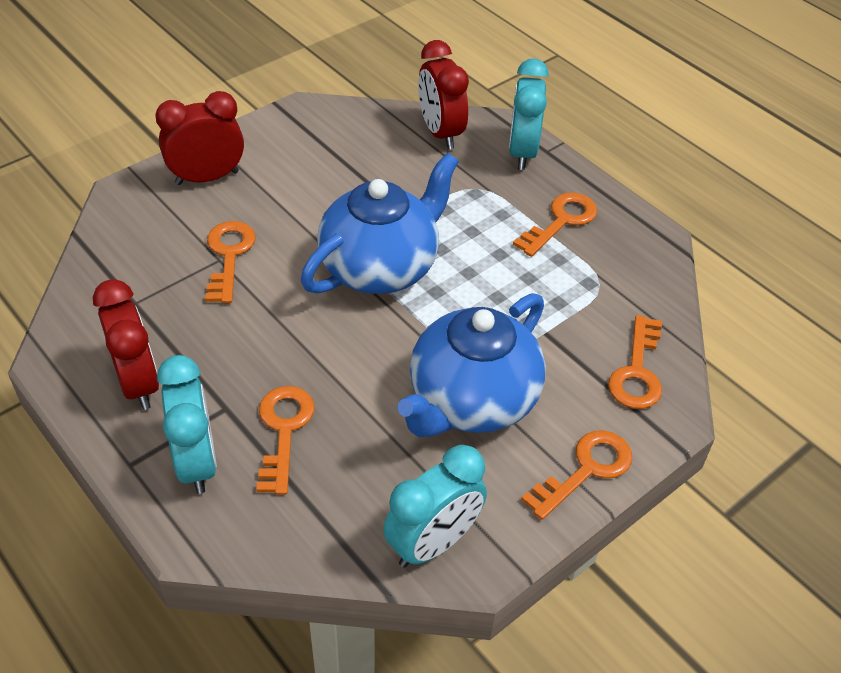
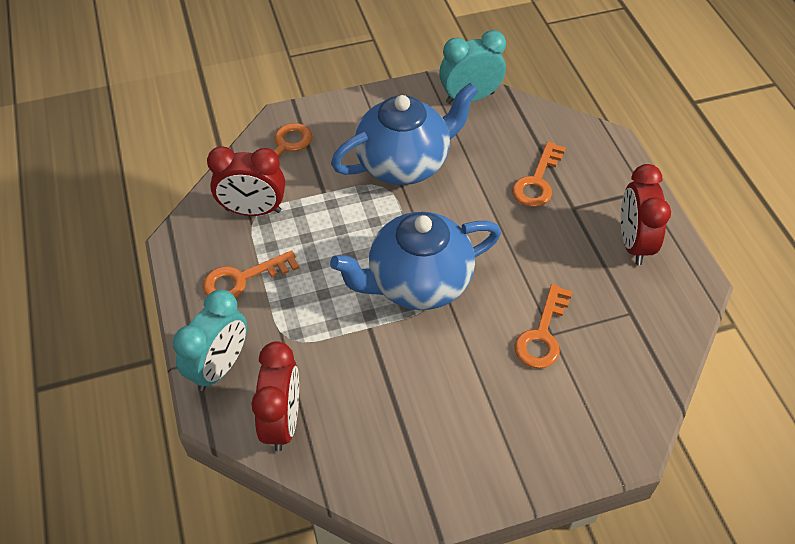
camera: 155 degrees left, 5 degrees up
(197, 461) = (599, 179): turquoise clock -> none
(207, 178) = (543, 437): red clock -> red clock (253, 210)
(585, 470) = (359, 106): orange key -> none

